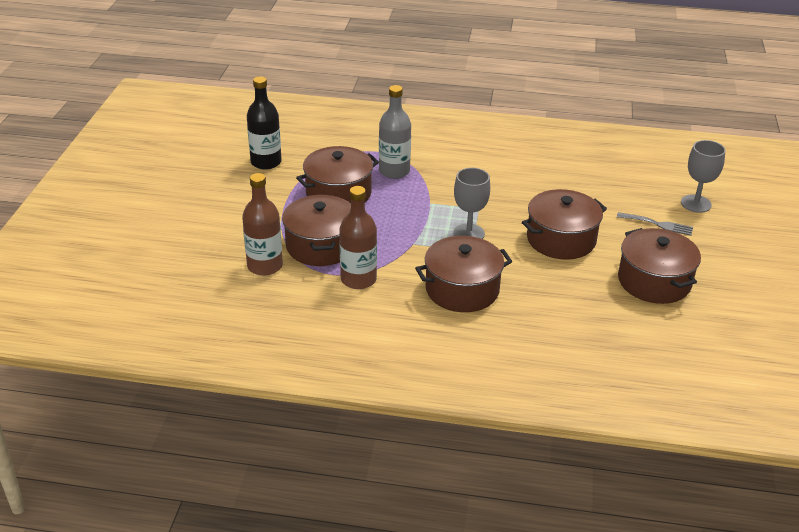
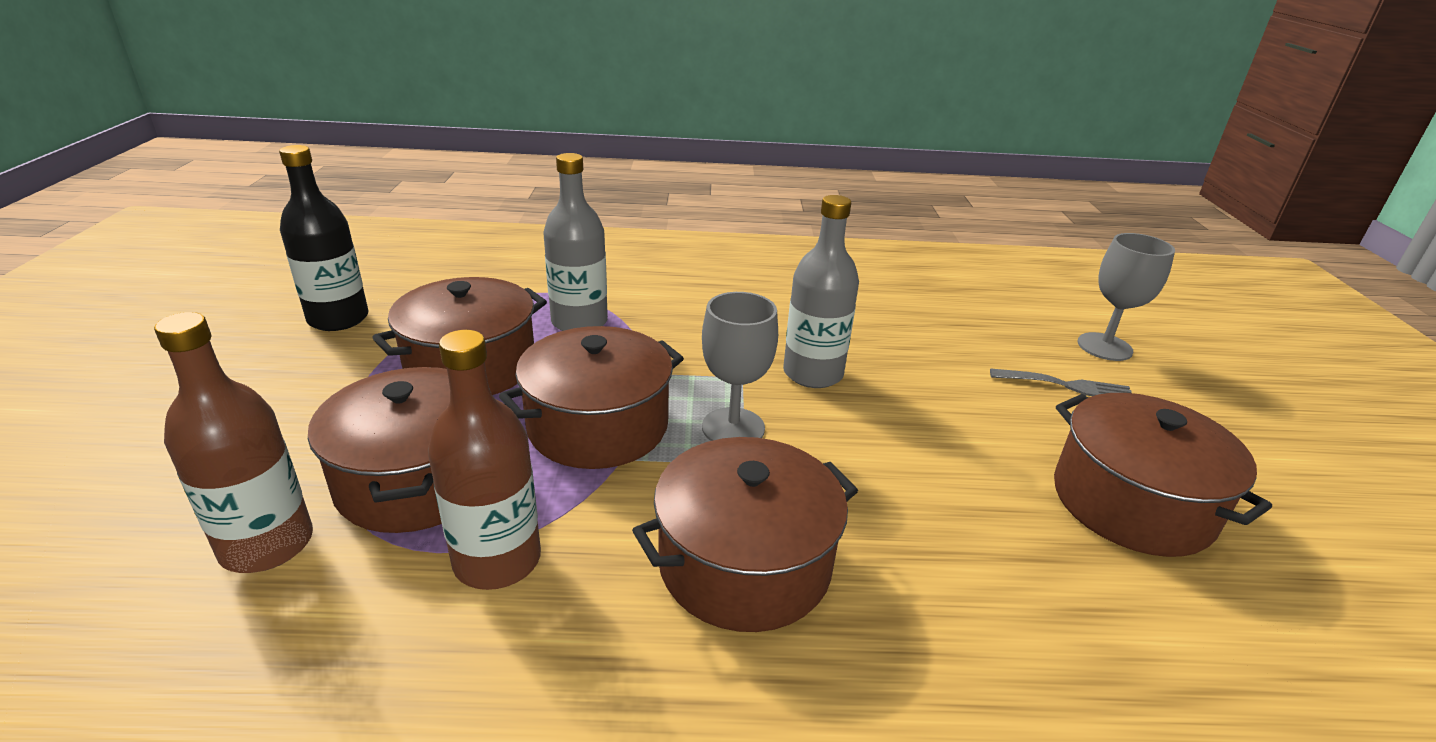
camera: 10 degrees left, 5 degrees down
(517, 208) = (813, 373): none -> grey bottle
(561, 239) = (912, 427): brown pot -> brown pot (598, 426)

